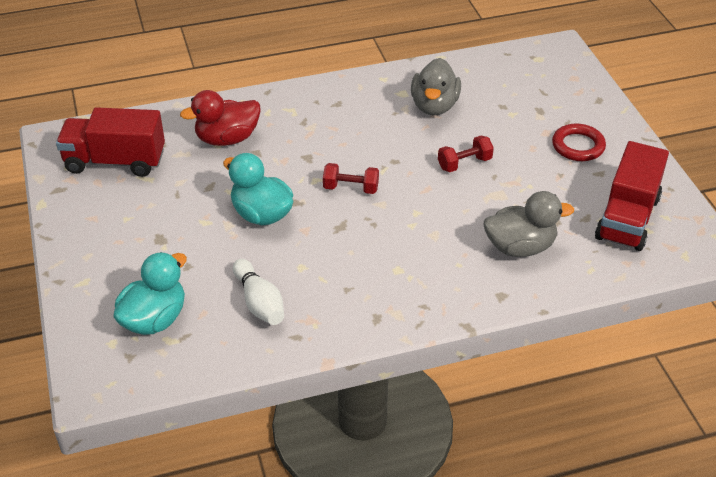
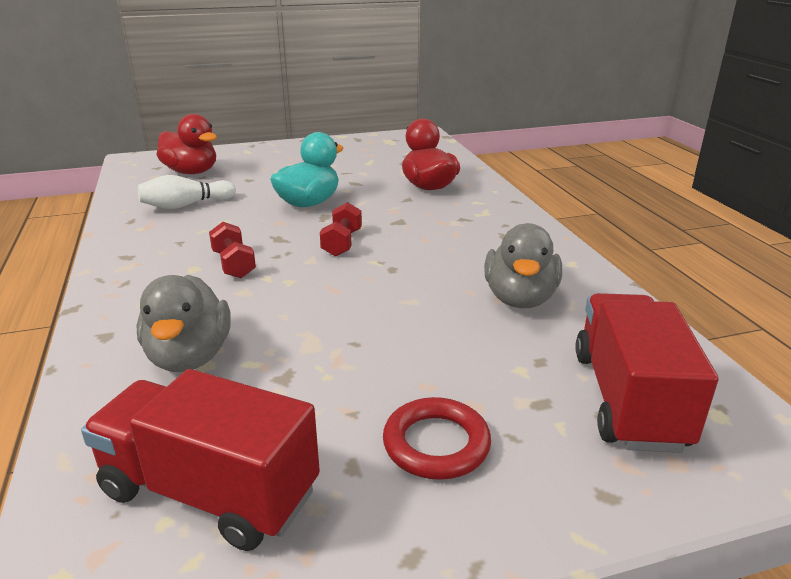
camera: 90 degrees right, 15 degrees down
(115, 161) = (392, 152): red truck -> red truck (628, 399)
(154, 319) = (191, 172): turquoise duck -> red duck
(434, 106) = (520, 298): grey duck -> grey duck turned 90 degrees counterclockwise
(464, 163) = (385, 318): red dumbbell -> red dumbbell (234, 264)

